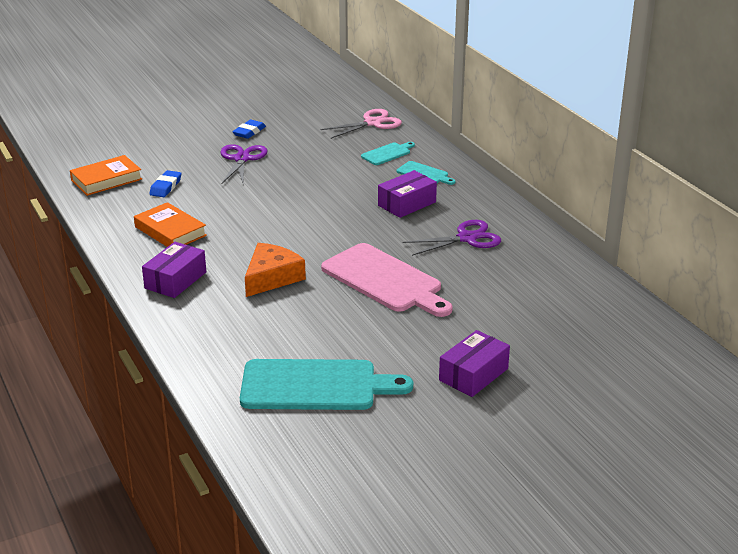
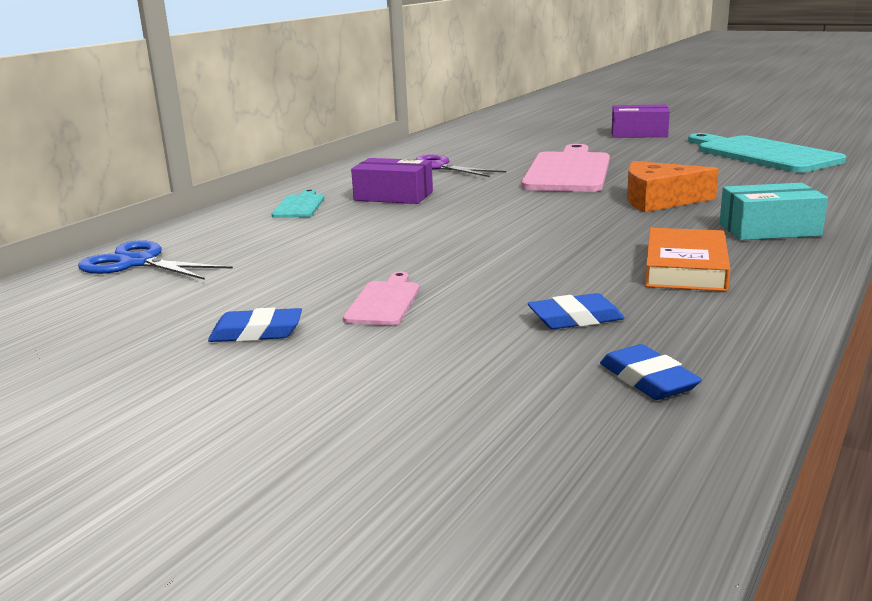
camera: 120 degrees left, 10 degrees down
(106, 180) = (648, 380): orange book -> blue eraser
(175, 280) = (769, 229): purple box -> turquoise box
(242, 159) = (384, 301): purple scissors -> pink cutting board
(372, 123) = (138, 263): pink scissors -> blue scissors
(387, 153) = (254, 231): turquoise cutting board -> none

